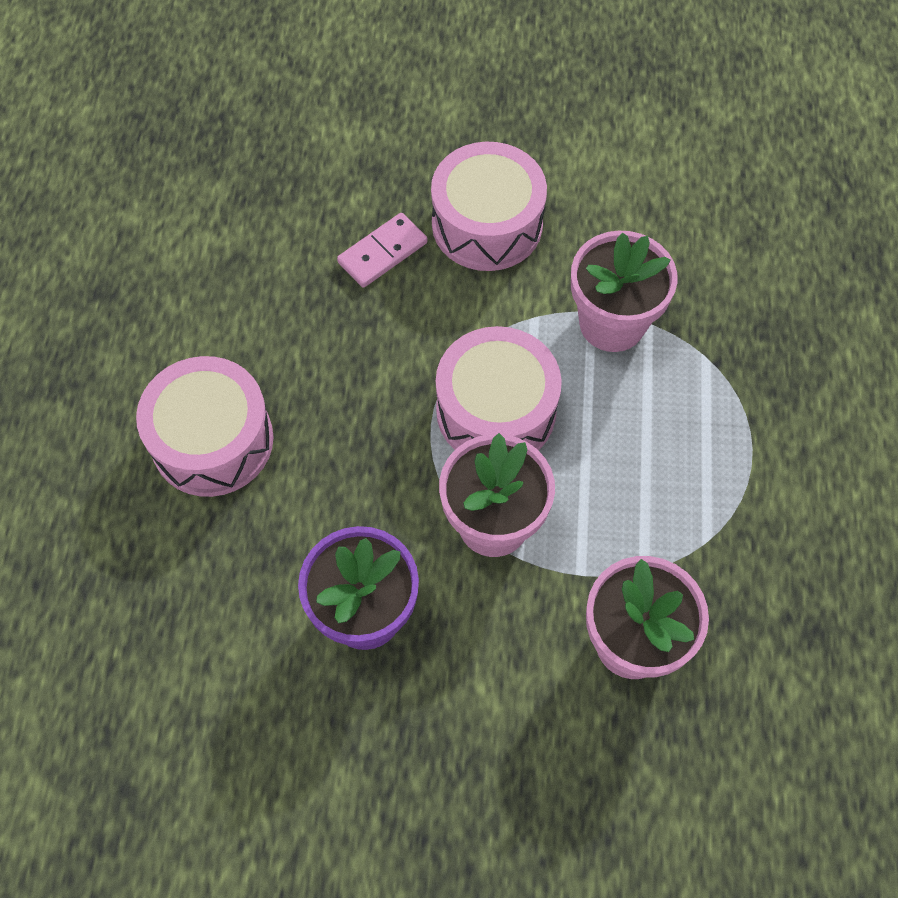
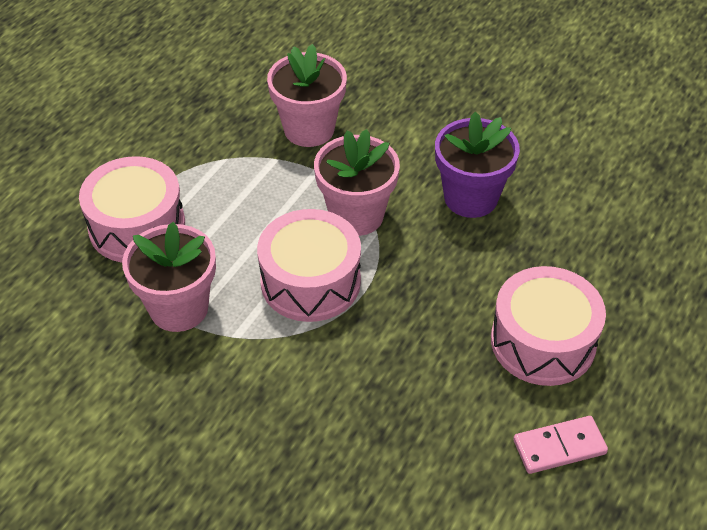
camera: 155 degrees left, 15 degrees down
(383, 253) = (330, 442): pink domino -> pink domino (559, 447)
(487, 224) = (222, 431): pink drum -> pink drum (137, 226)

